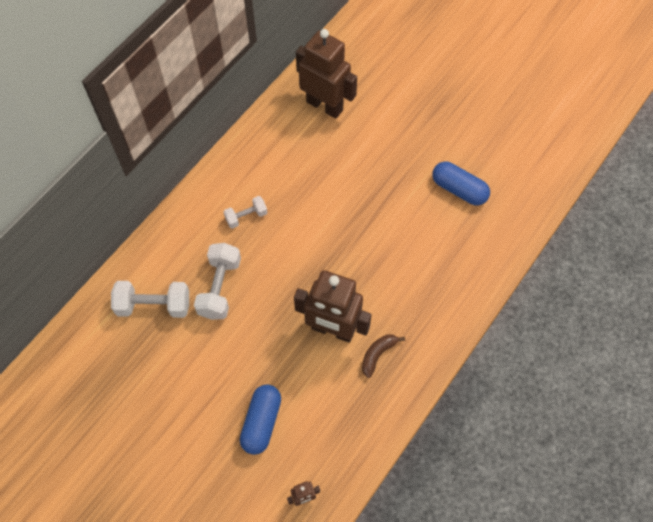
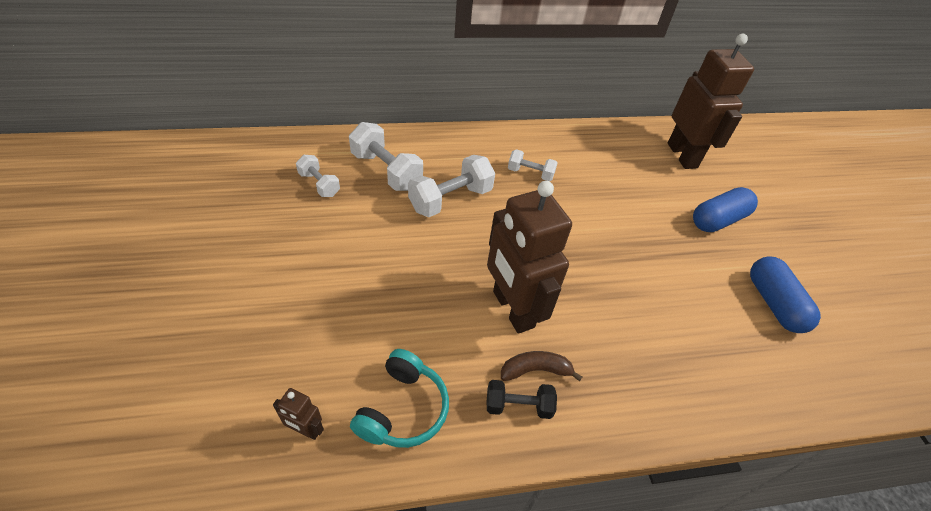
camera: 40 degrees right, 15 degrees down
(124, 359) = (319, 184): none -> white dumbbell
(261, 422) = (356, 323): blue capsule -> blue capsule (718, 220)
(336, 440) = (403, 409): none -> turquoise headphones
(387, 382) = (518, 406): none -> black dumbbell

